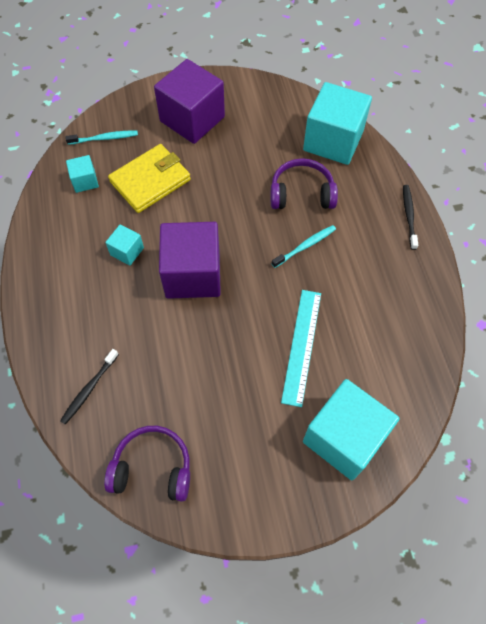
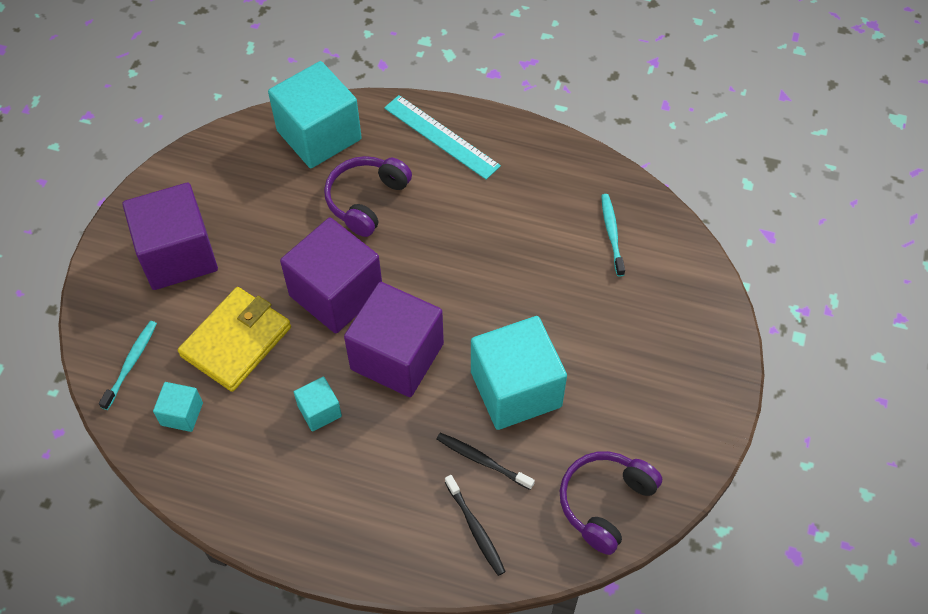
camera: 60 degrees left, 5 degrees down
(150, 181) = (236, 341): yellow wallet -> yellow wallet turned 45 degrees clockwise
(218, 215) = (336, 293): none -> purple cube
(302, 346) = (550, 296): turquoise ruler -> turquoise ruler (441, 136)
(305, 246) = (435, 231): turquoise toothbrush -> turquoise toothbrush (612, 233)
(344, 438) = (669, 311): turquoise cube -> turquoise cube (516, 389)
(409, 215) = (462, 122): black toothbrush -> black toothbrush (482, 460)

